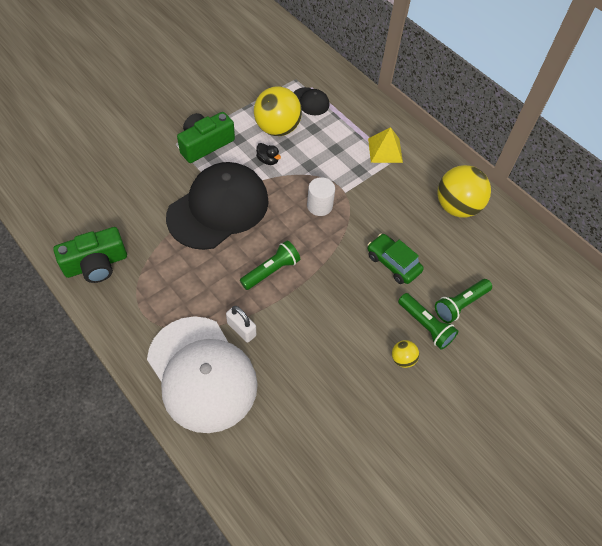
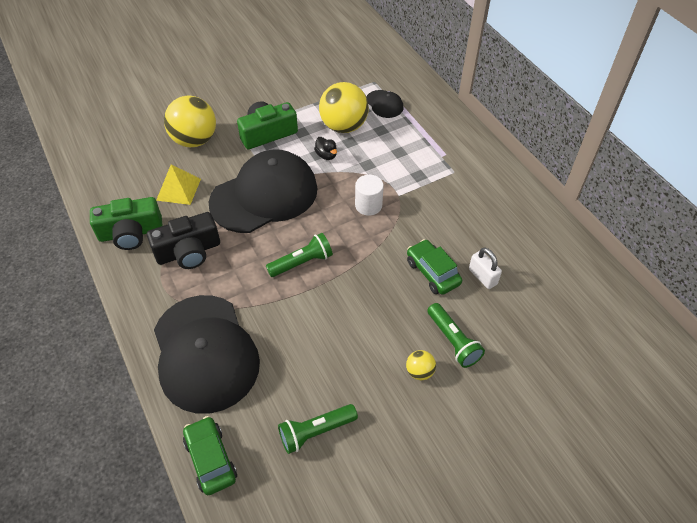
camera: 15 degrees right, 5 degrees down
(159, 275) = (188, 251): none -> black camera
(202, 373) = (205, 353): white cap -> black cap
(234, 474) = (210, 459): none -> green car
(241, 329) = (256, 316): white padlock -> white padlock (482, 276)
(385, 150) = (451, 159): yellow pyramid -> yellow pyramid (178, 189)
(457, 207) = (516, 224): yellow ball -> yellow ball (194, 140)
(460, 304) = (497, 325): green flashlight -> green flashlight (315, 431)

